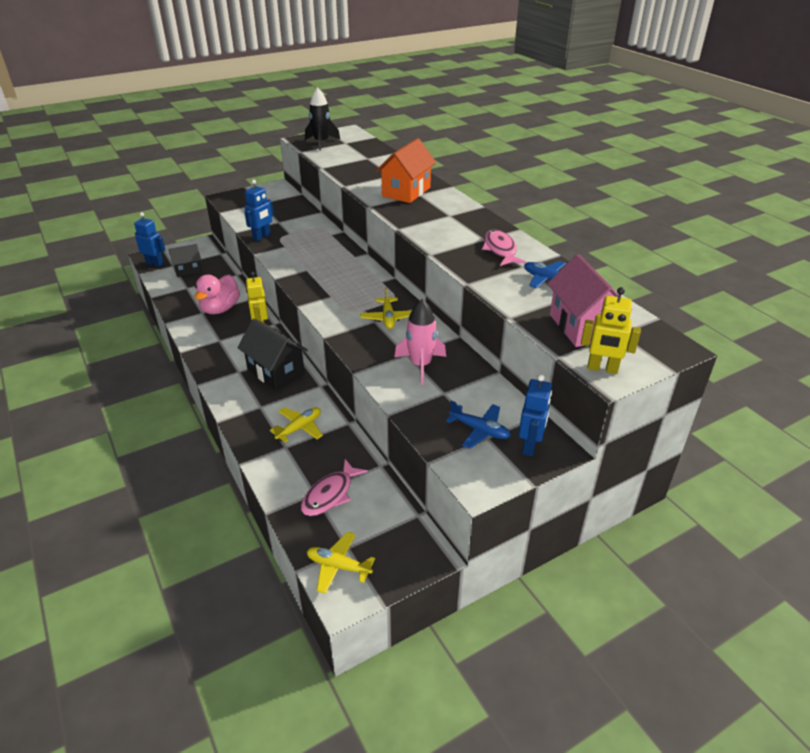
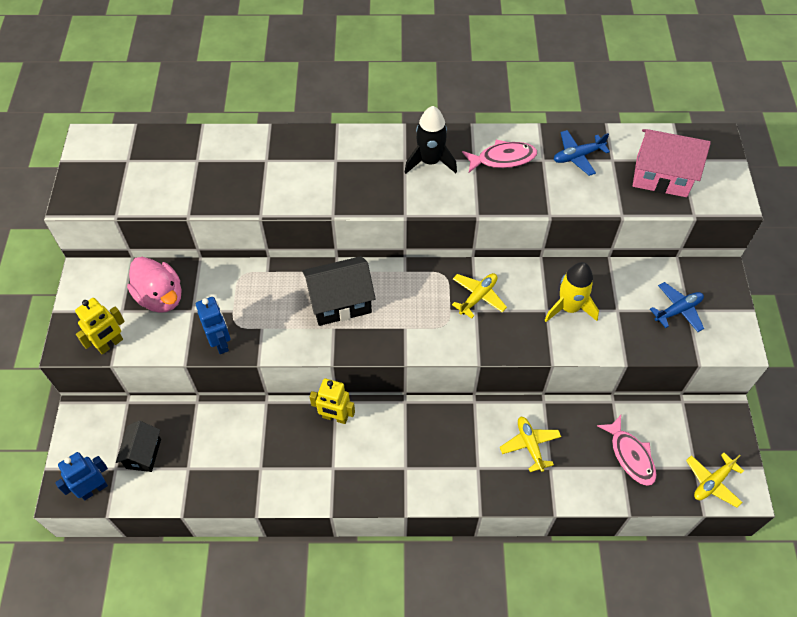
camera: 60 degrees left, 20 degrees up
(220, 309) = (266, 446): pink duck -> pink duck (161, 297)
(276, 372) = (428, 433): black house -> black house (340, 302)
(321, 143) = (105, 183): black rocket -> black rocket (430, 161)
(388, 318) = (478, 297): yellow plane -> yellow plane turned 75 degrees counterclockwise
(406, 192) = (322, 168): orange house -> none
(420, 365) = (569, 307): pink rocket -> yellow rocket
(500, 250) = (503, 159): pink fish -> pink fish turned 150 degrees clockwise
(530, 446) = (711, 288): blue robot -> none
(602, 369) = (722, 198): yellow robot -> yellow robot (110, 344)

